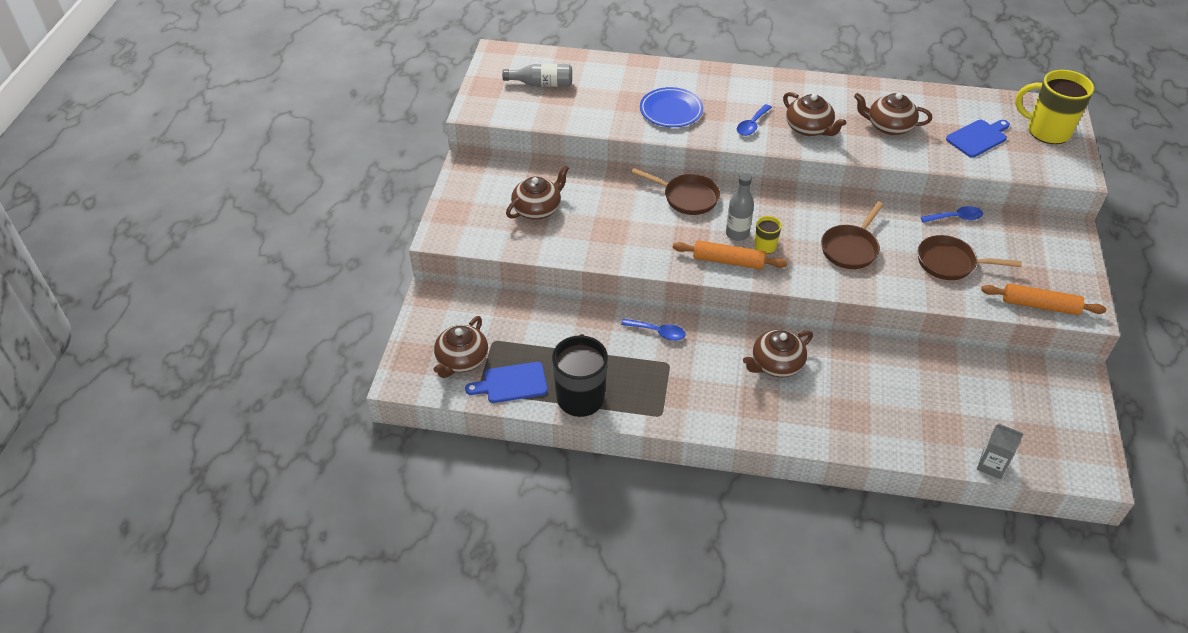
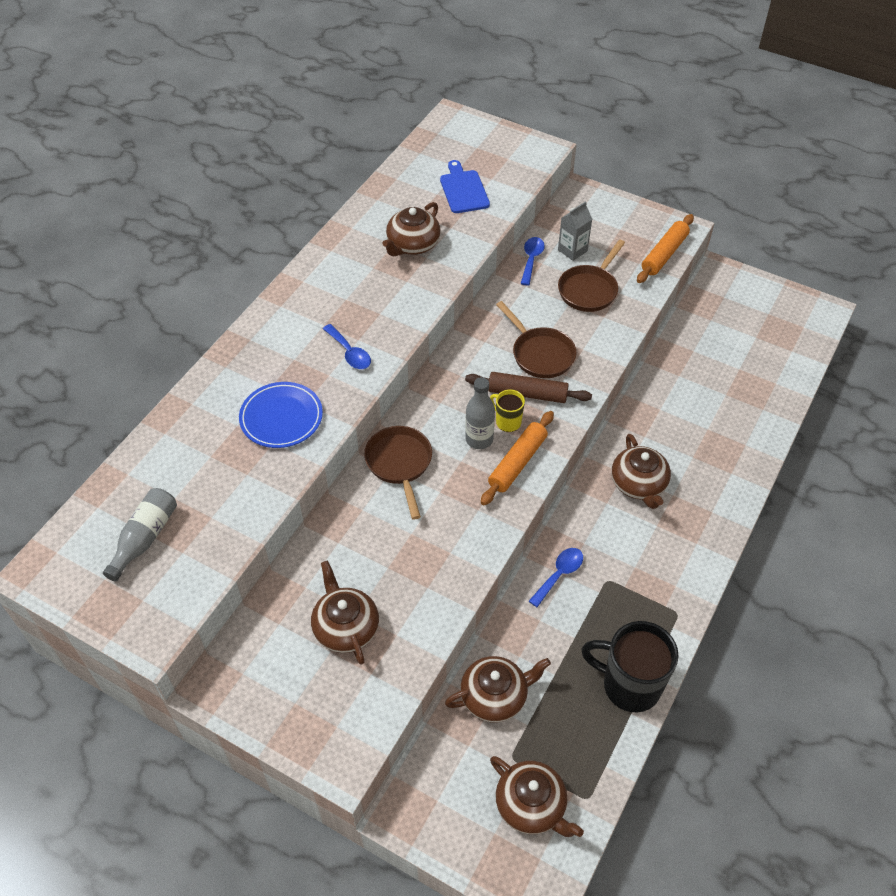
camera: 70 degrees left, 5 degrees up
(511, 383) = (587, 755): blue cutting board -> none
(687, 197) = (399, 464): brown pan -> brown pan turned 60 degrees counterclockwise
(802, 250) = (527, 394): none -> brown rolling pin
(809, 128) = (382, 307): brown teapot -> brown teapot (495, 696)
(991, 465) = (801, 374): grey carton -> grey carton (572, 250)
(1047, 131) = (478, 142): yellow mug -> none

